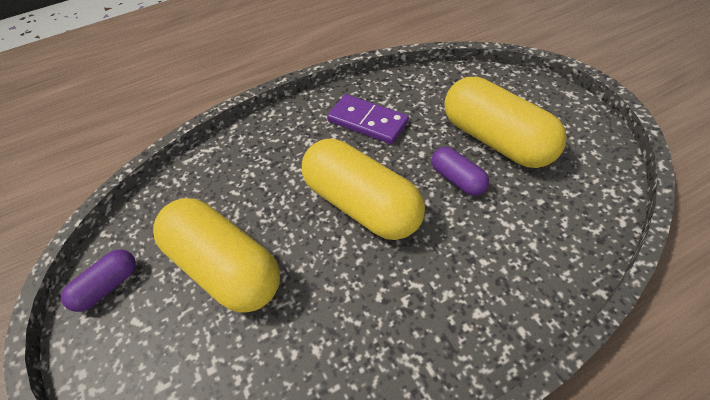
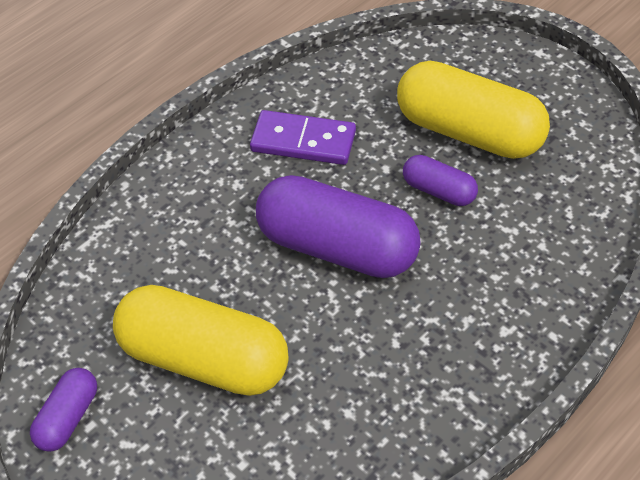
camera: 20 degrees left, 0 degrees up
(362, 205) = (337, 247): yellow capsule -> purple capsule

